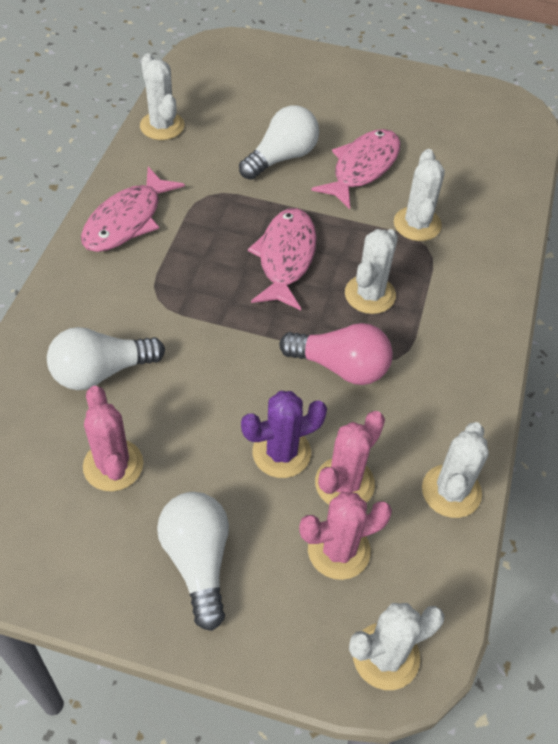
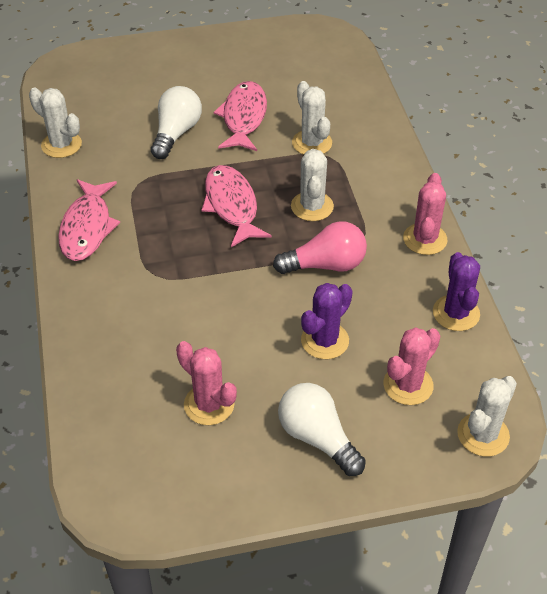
camera: 25 degrees left, 5 degrees down
(101, 371) = (150, 345): white light bulb -> none
(344, 483) = (382, 341): pink cactus -> pink cactus (425, 239)
(451, 491) = (456, 313): white cactus -> purple cactus

